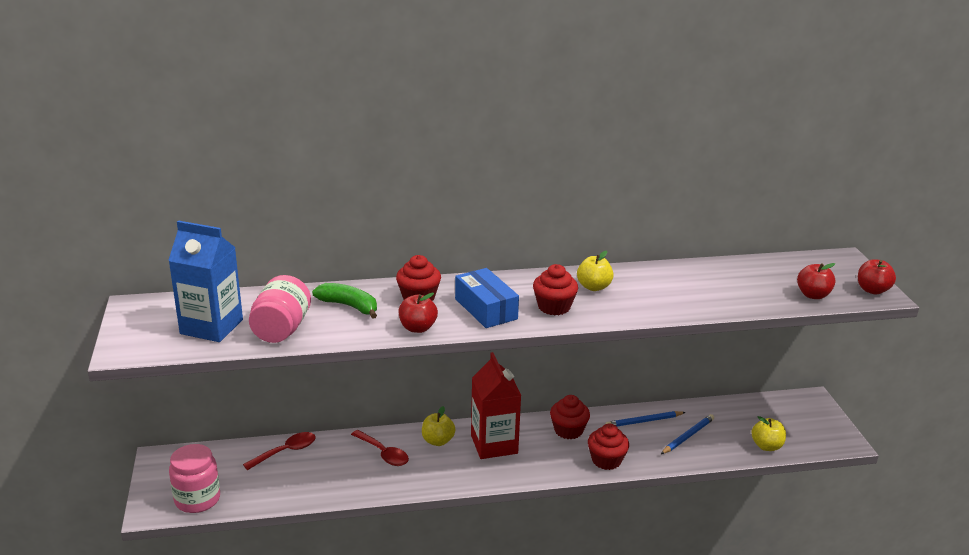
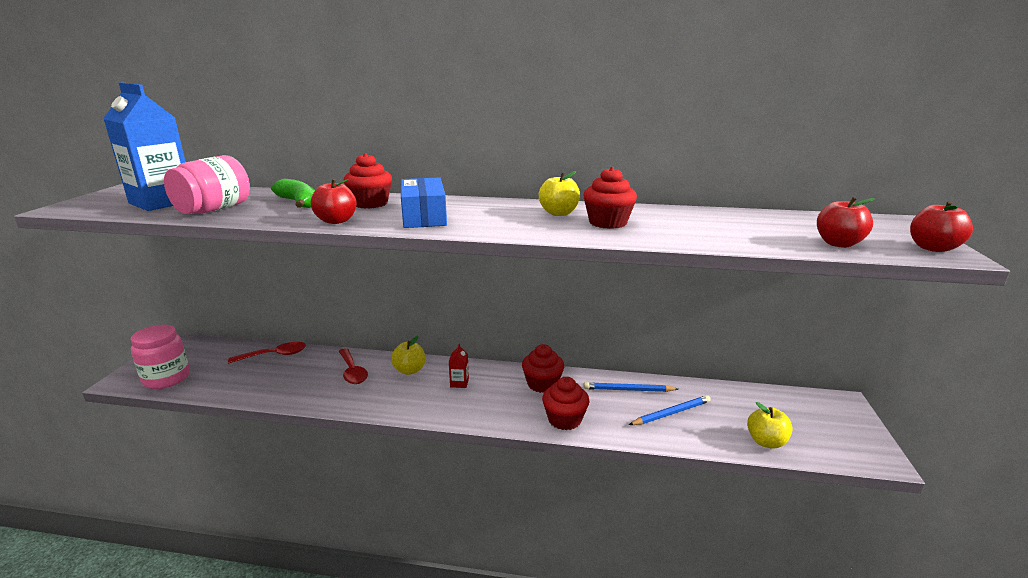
camera: 20 degrees right, 5 degrees down
(494, 444) = (459, 383): red carton -> red carton, size x0.40
(554, 307) = (497, 222): red cupcake -> red cupcake (608, 223)

